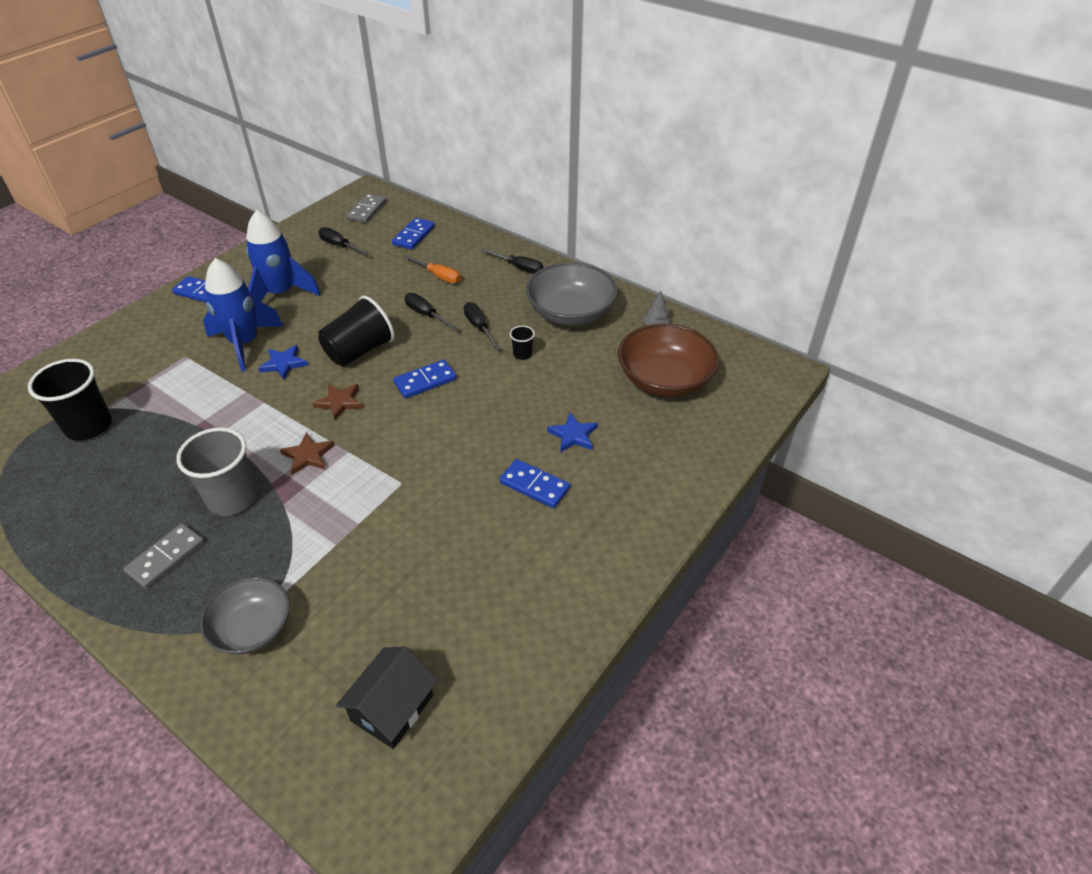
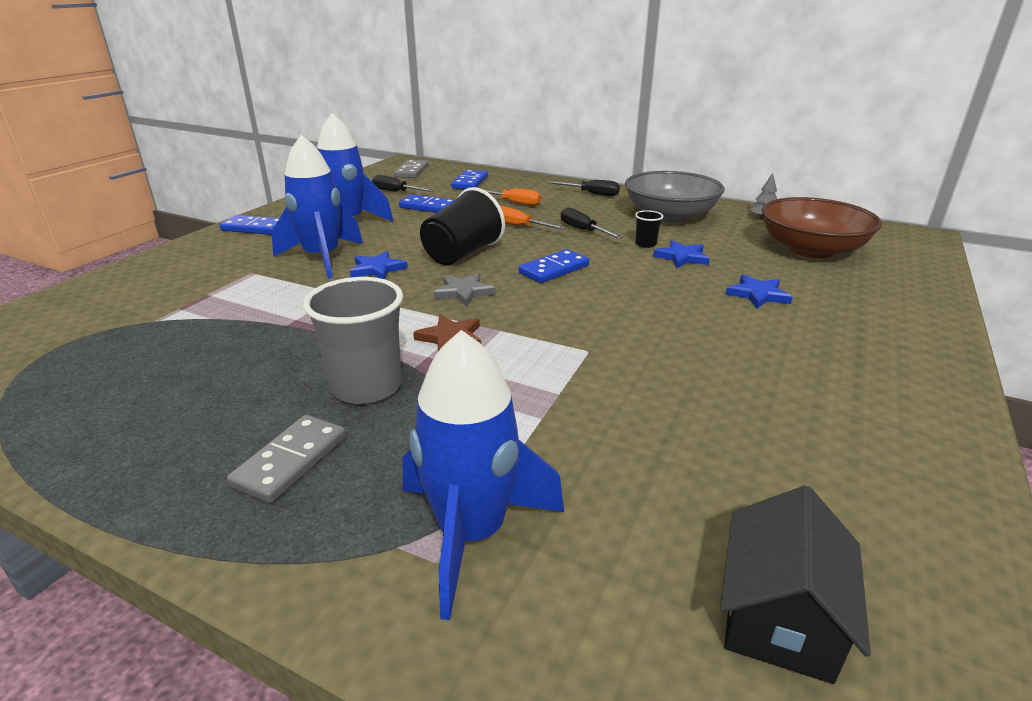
camera: 10 degrees left, 15 degrees down
(89, 426) = (134, 338): black cup -> none
(252, 628) = (472, 533): grey bowl -> blue rocket
(340, 402) = (464, 292): brown star -> grey star
(426, 315) = (519, 226): black screwdriver -> orange screwdriver
(534, 486) = (754, 337): blue domino -> blue domino (428, 207)
(542, 377) = (682, 257): none -> blue star

